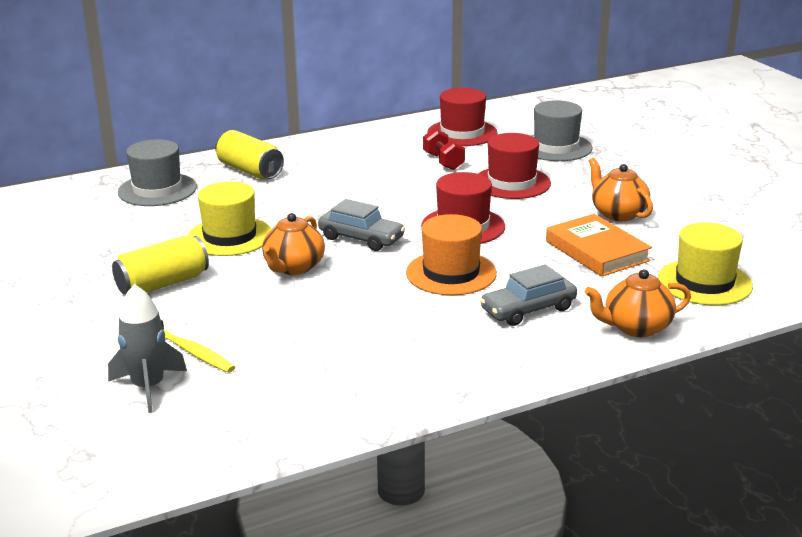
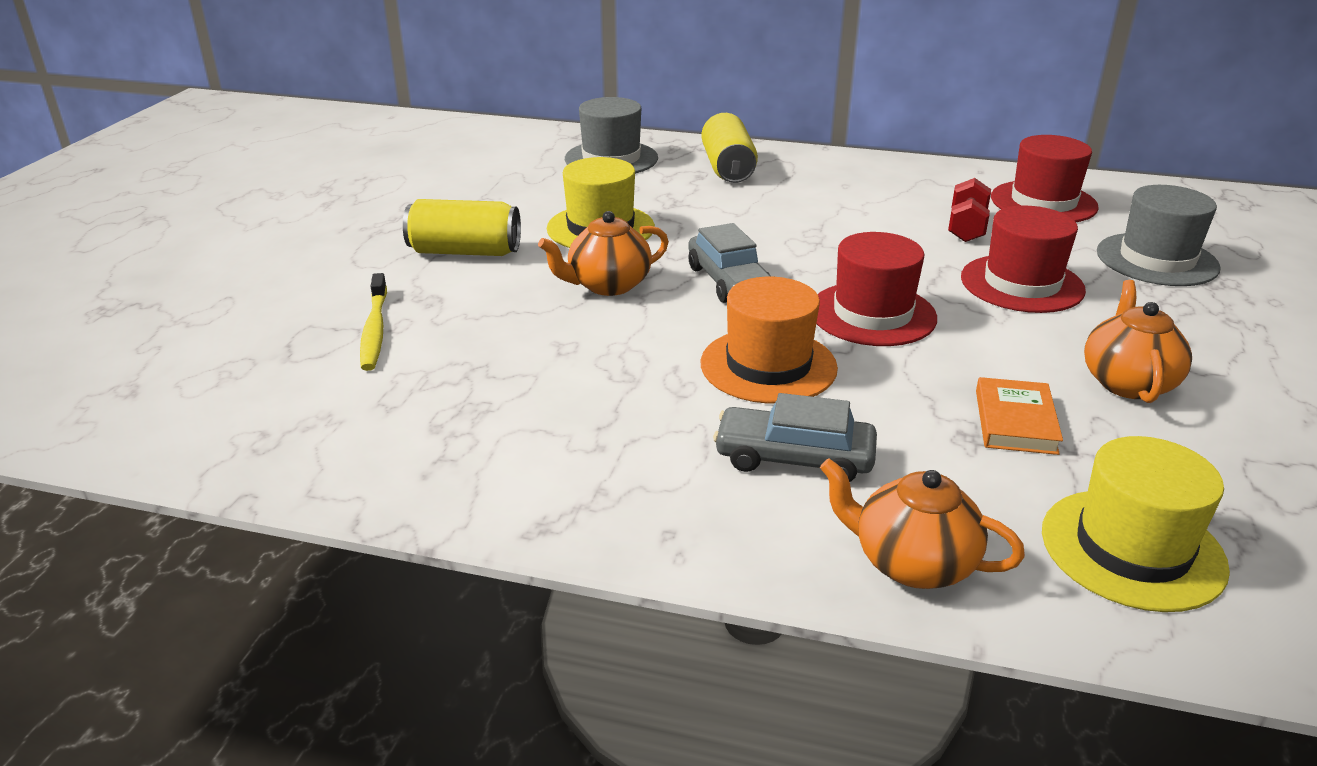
camera: 40 degrees right, 5 degrees up
(149, 387) = (282, 350): grey rocket -> none
(597, 251) = (1015, 421): orange book -> orange book, size x0.66

